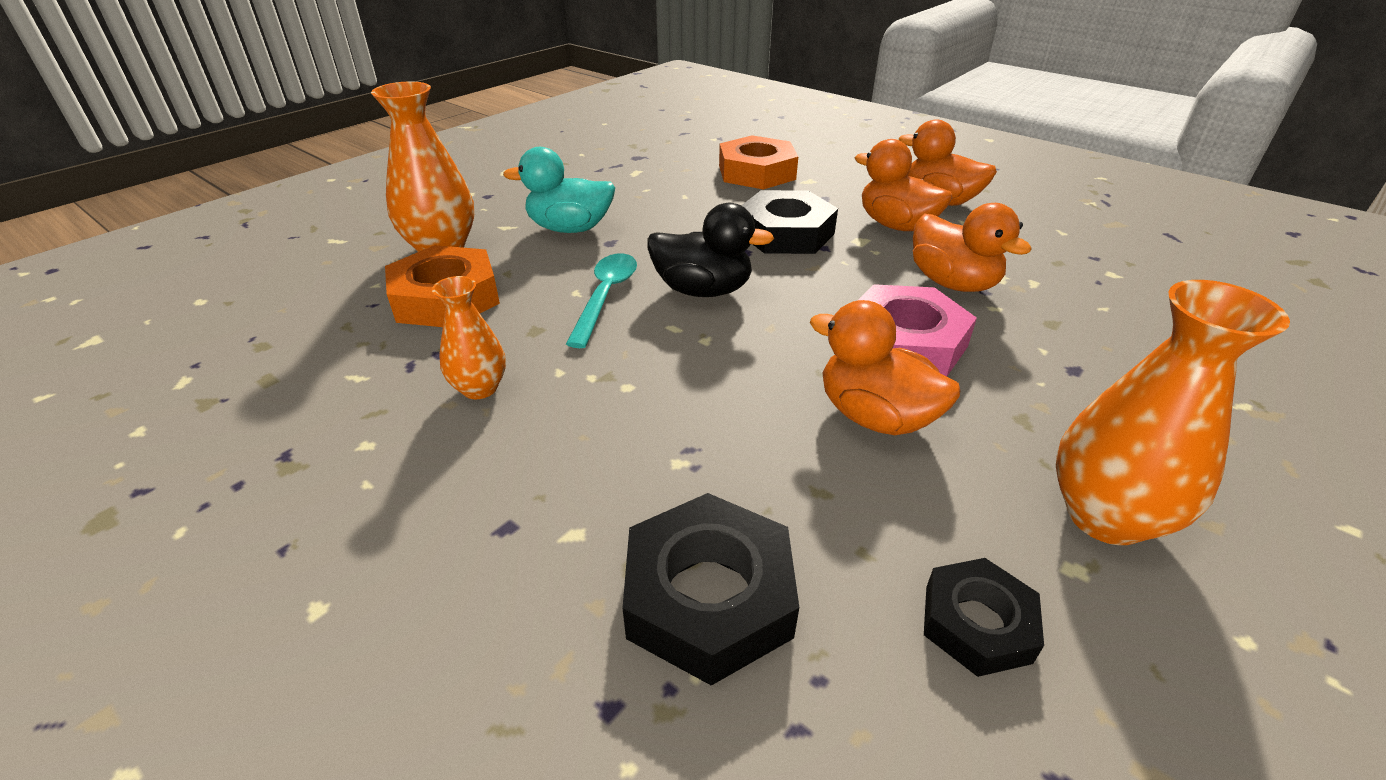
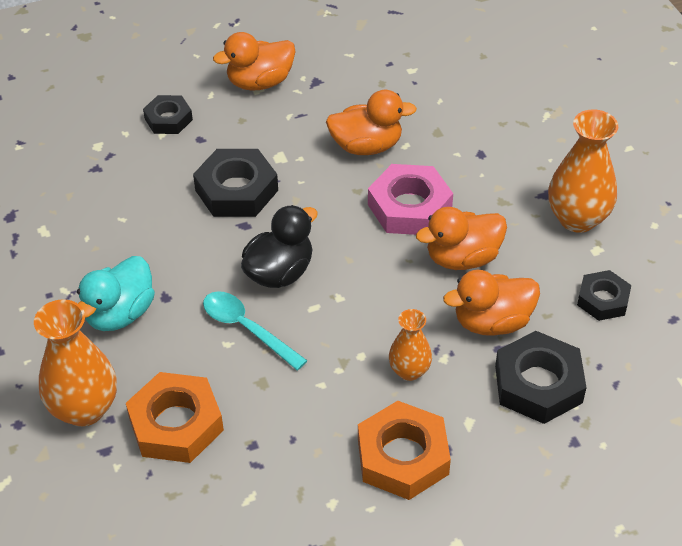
camera: 60 degrees left, 10 degrees up
(480, 388) = (311, 431): orange vase -> orange vase (409, 371)
(756, 172) = (118, 154): orange nut -> orange nut (402, 457)
(827, 178) = (168, 119): none -> black nut
(896, 225) = (275, 127): orange duck -> orange duck (492, 322)

